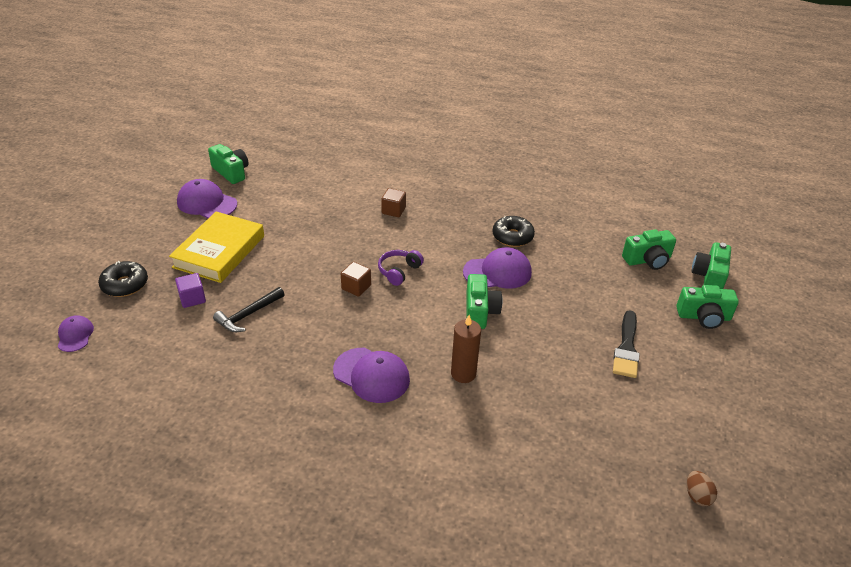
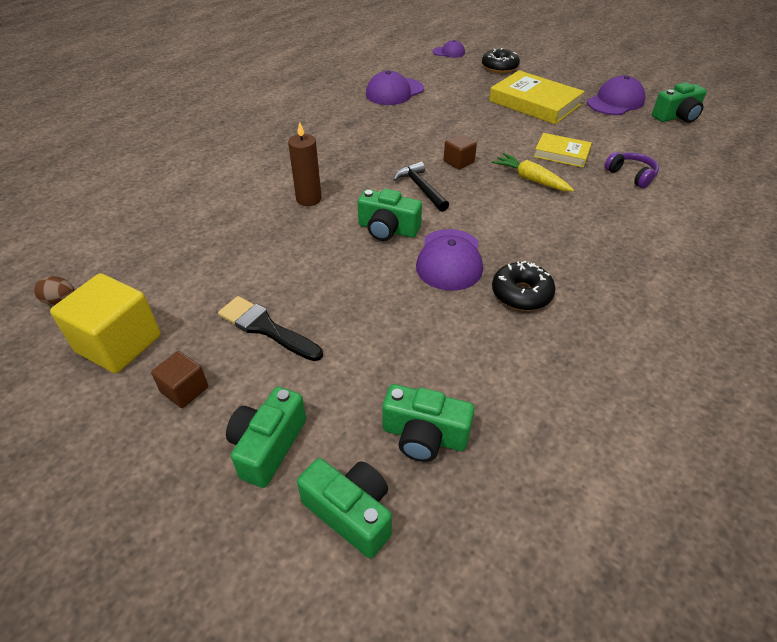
camera: 110 degrees right, 5 degrees up
(192, 298) = (472, 89): purple cube -> none
(248, 315) = (442, 109): black hammer -> black hammer (420, 188)
(319, 229) = (561, 153): none -> yellow book
(369, 243) = (531, 179): none -> yellow carrot
(371, 375) = (338, 153): purple cap -> purple cap (394, 92)
(393, 210) = (595, 206): brown cube -> brown cube (185, 390)
(399, 271) = (475, 190): purple headphones -> purple headphones (631, 175)
(647, 260) = (424, 436): green camera -> green camera turned 75 degrees counterclockwise
(701, 426) = (119, 344): none -> yellow cube

